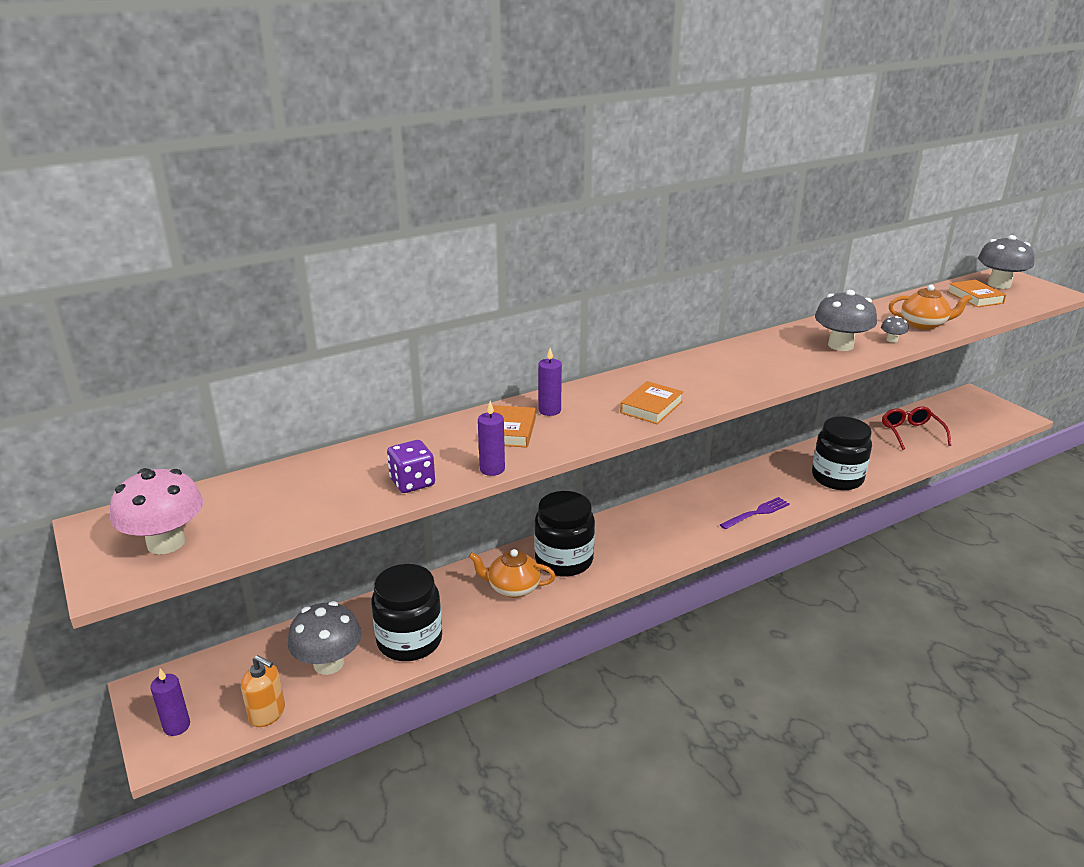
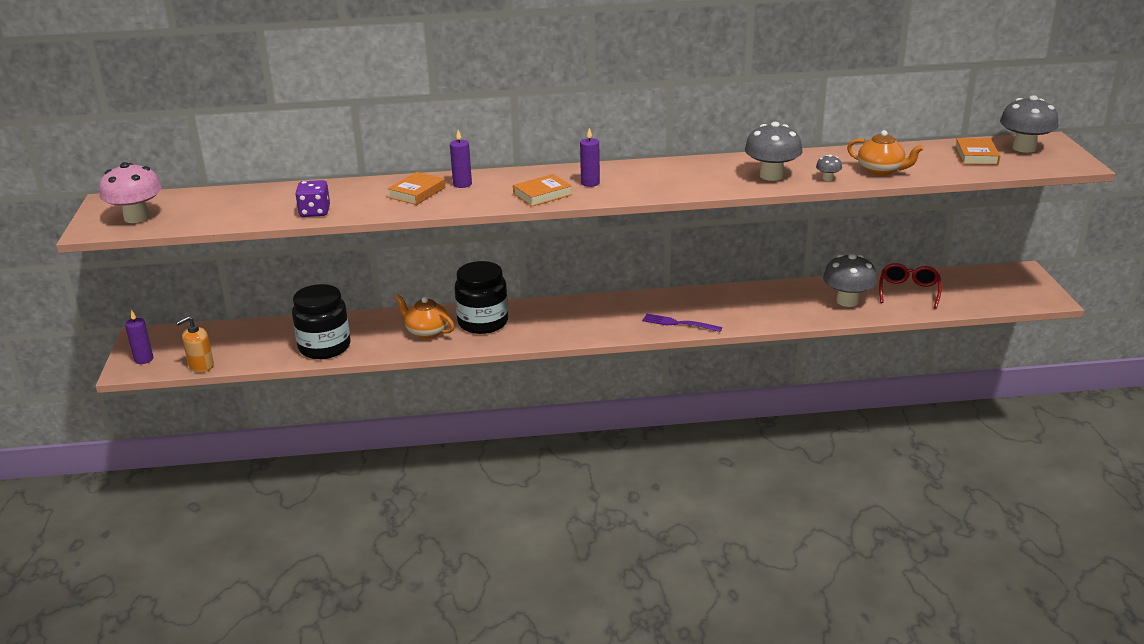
camera: 25 degrees right, 0 degrees up
(267, 713) = (201, 366): orange soap dispenser -> orange soap dispenser turned 90 degrees clockwise
(329, 663) = (261, 348): grey mushroom -> grey mushroom (847, 301)
(492, 469) = (376, 214): purple candle -> purple candle (590, 183)
(756, 513) = (678, 323): purple fork -> purple fork turned 150 degrees counterclockwise
(837, 478) = (786, 312): black jar -> none

